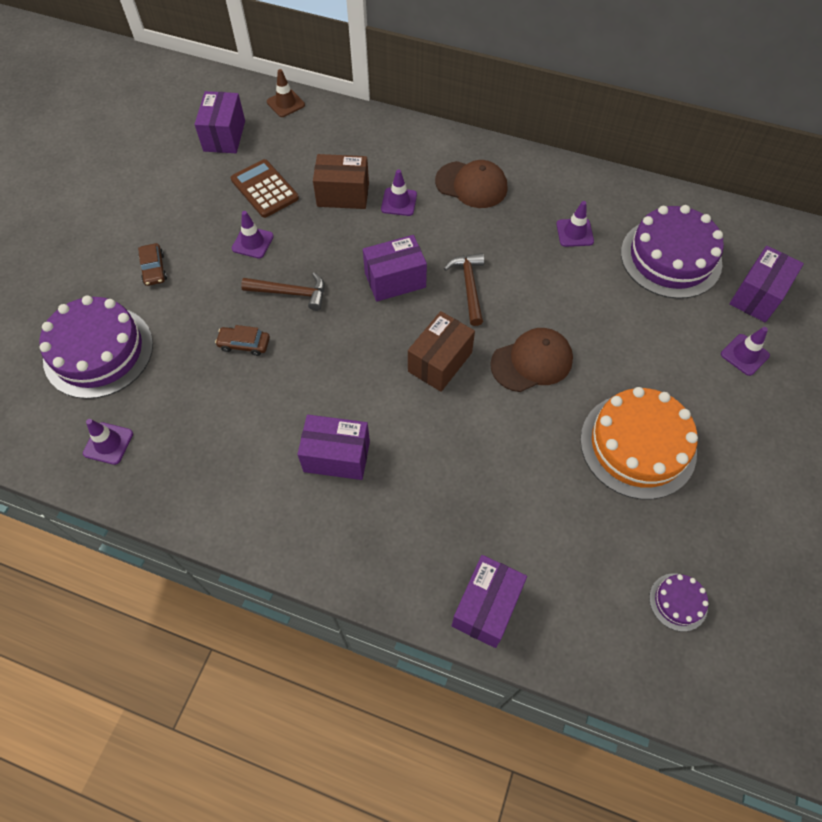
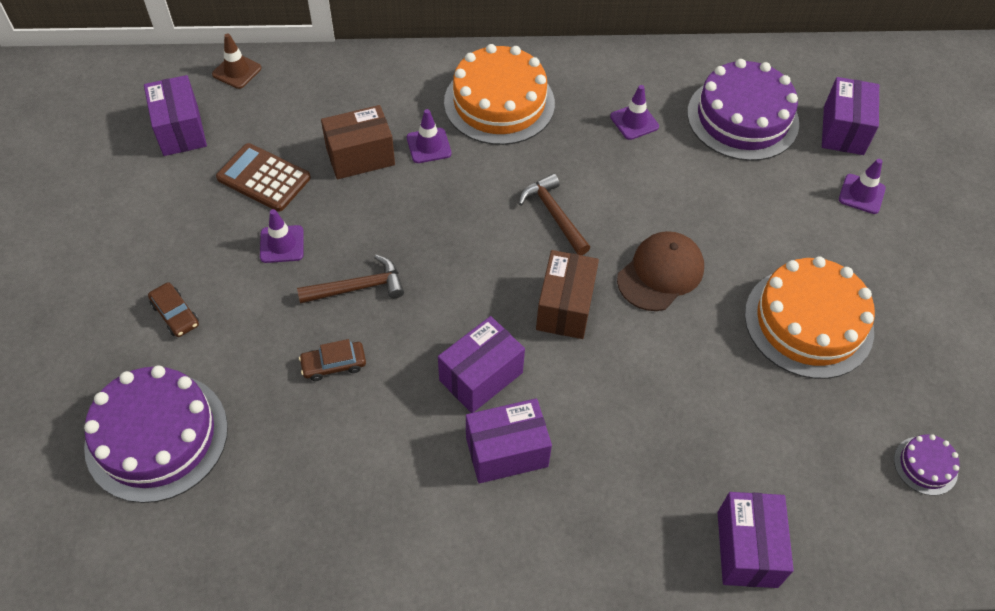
camera: 25 degrees left, 5 degrees down
(108, 443) = (228, 540): purple traffic cone -> none
(395, 280) = (469, 234): purple box -> purple box (481, 376)
(471, 185) = (499, 103): brown cap -> orange cake

